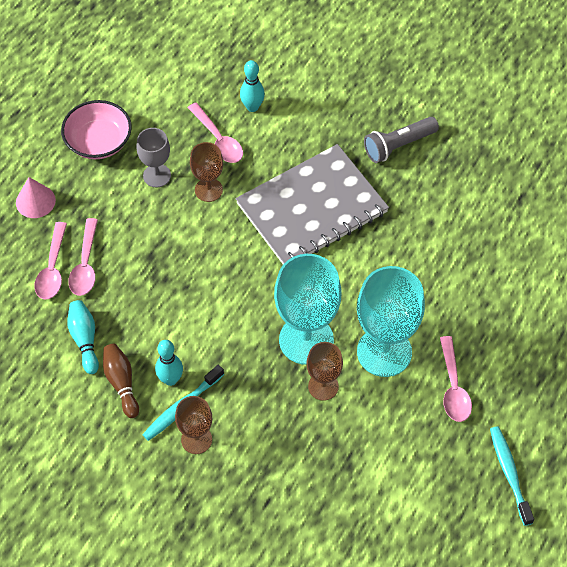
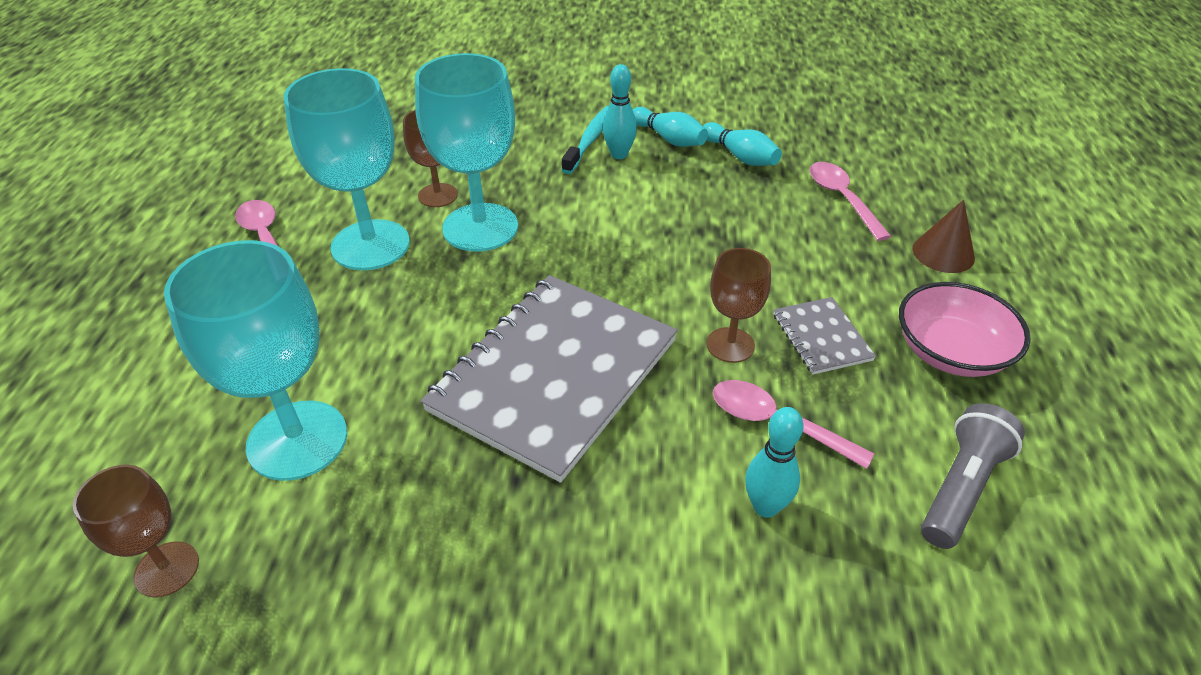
camera: 155 degrees right, 15 degrees down
(35, 201) = (943, 253): pink cone -> brown cone
(85, 265) = (809, 213): pink spoon -> none
(121, 383) = (669, 139): brown bowling pin -> turquoise bowling pin
(157, 175) = (821, 337): grey goblet -> grey notebook
(196, 439) = (557, 124): brown goblet -> brown goblet (167, 569)
(398, 145) = (444, 540): grey flashlight -> grey flashlight (961, 488)
(455, 220) = (297, 440): none -> turquoise goblet
(509, 473) = (182, 189): turquoise toothbrush -> none

